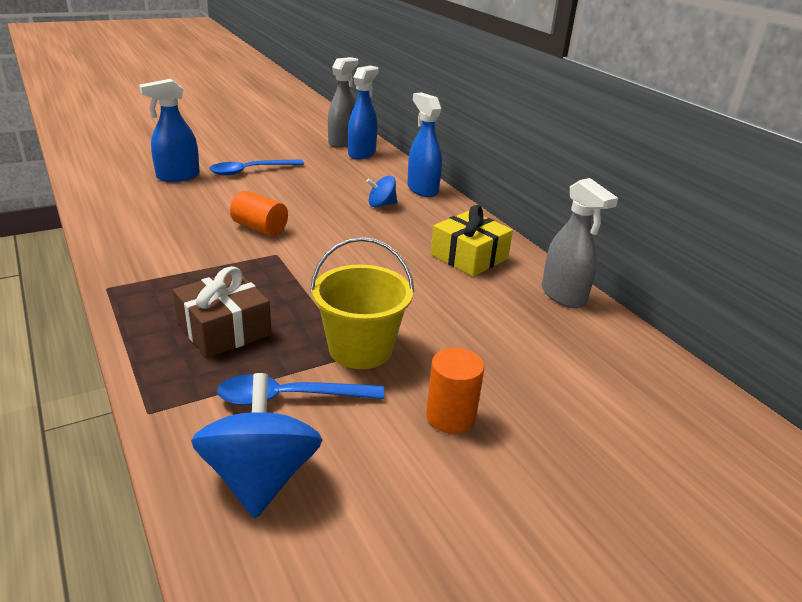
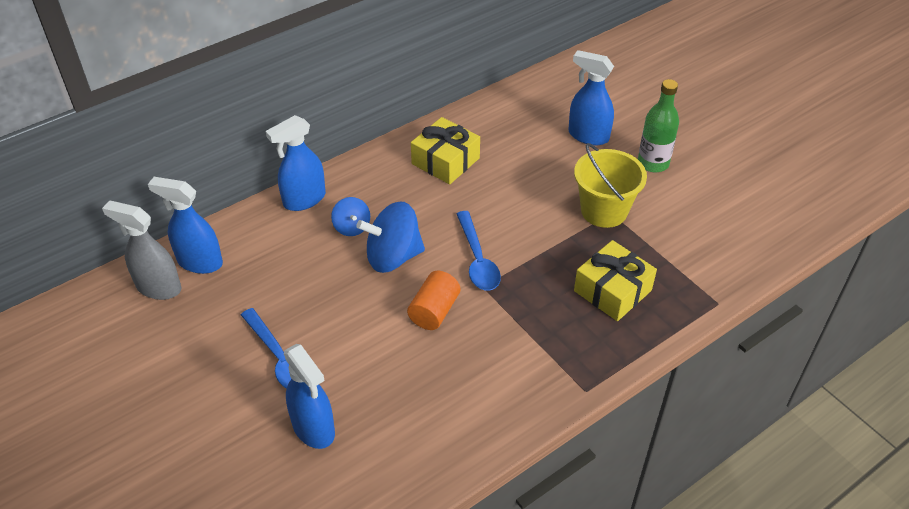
camera: 95 degrees left, 15 degrees up
(224, 329) = (612, 290): brown gift -> yellow gift
(260, 477) = (741, 236): blue spinning top -> blue spinning top (393, 257)
(289, 397) = (671, 237): blue spoon -> blue spoon (477, 259)
(450, 416) = (653, 163): orange cylinder -> green bottle
(516, 364) = (588, 136): none -> blue spray bottle
(563, 296) = (491, 111): grey spray bottle -> none

